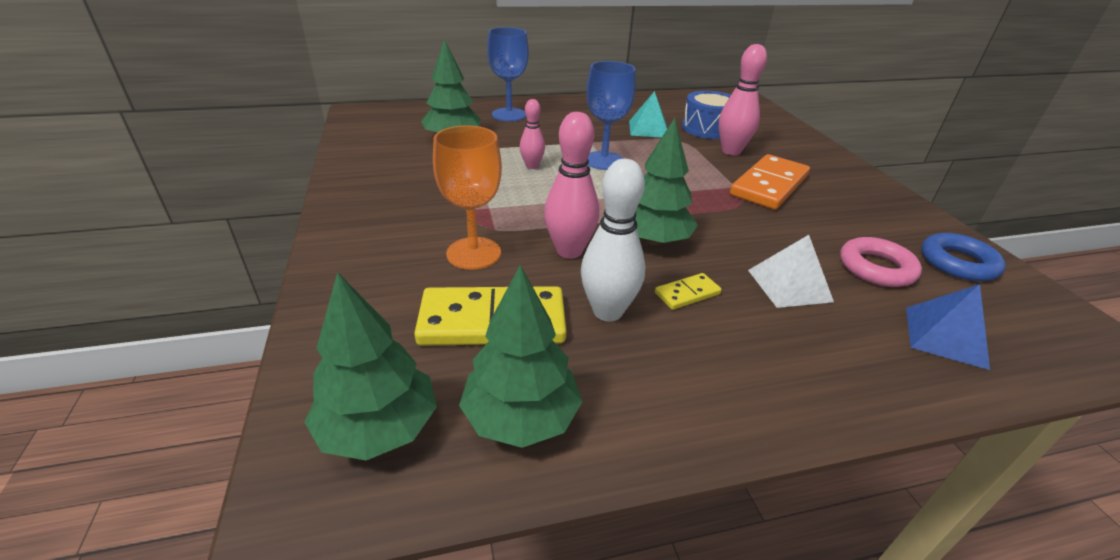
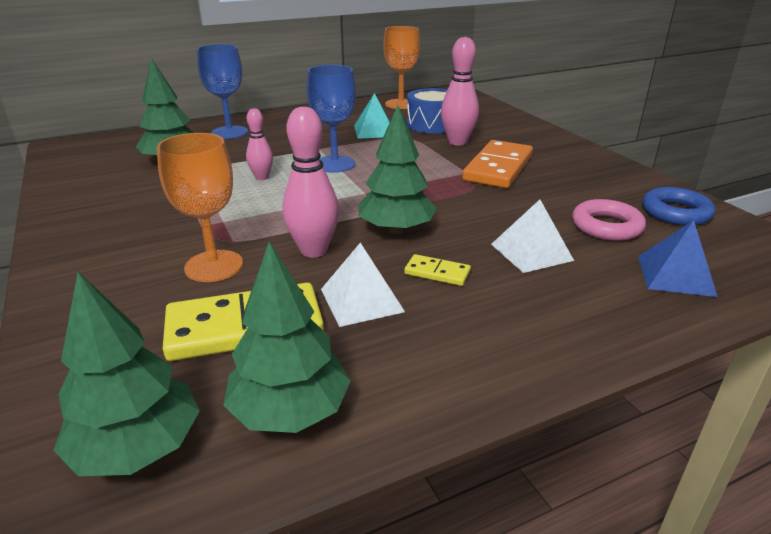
camera: 10 degrees left, 5 degrees down
(607, 311) = (362, 300): white bowling pin -> white pyramid
(679, 102) = (400, 104): none -> orange goblet
(687, 294) = (437, 273): yellow domino -> yellow domino turned 60 degrees clockwise

